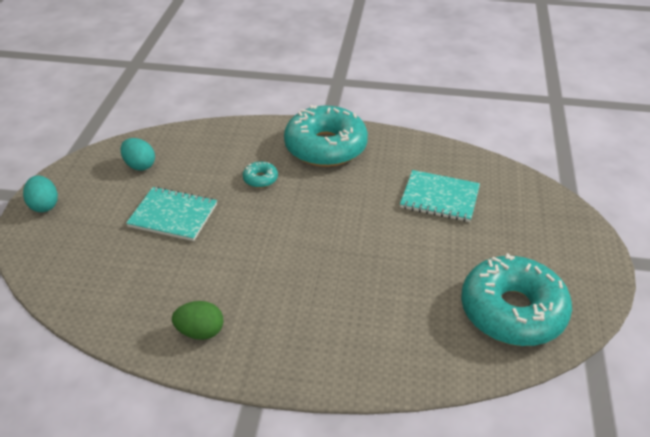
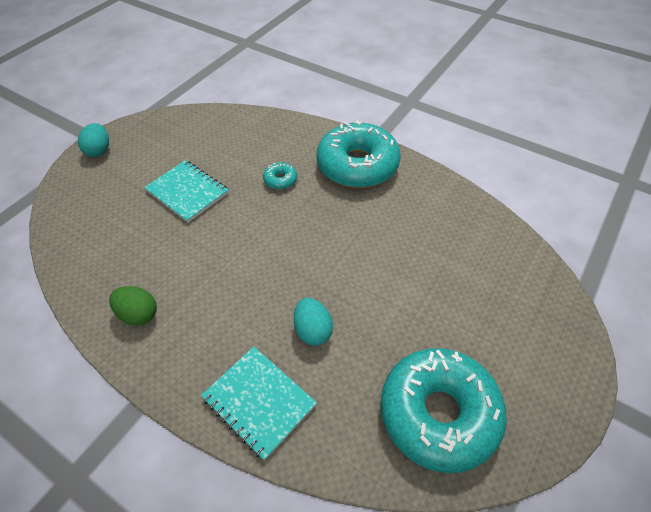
camera: 25 degrees right, 10 degrees up
(140, 165) = (191, 136): turquoise egg -> turquoise egg (313, 330)
(439, 198) = (436, 254): turquoise notebook -> turquoise notebook (259, 401)

